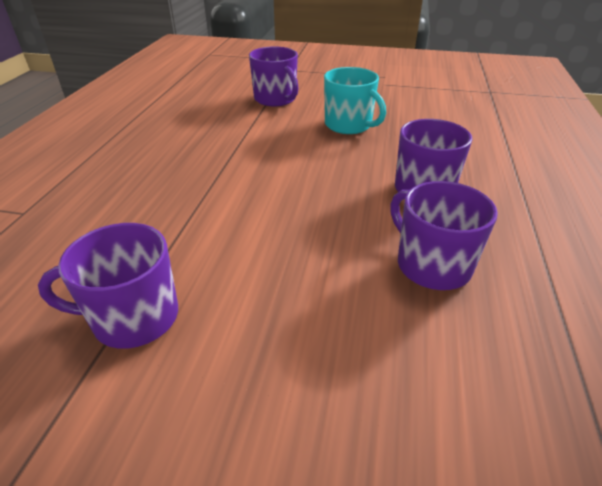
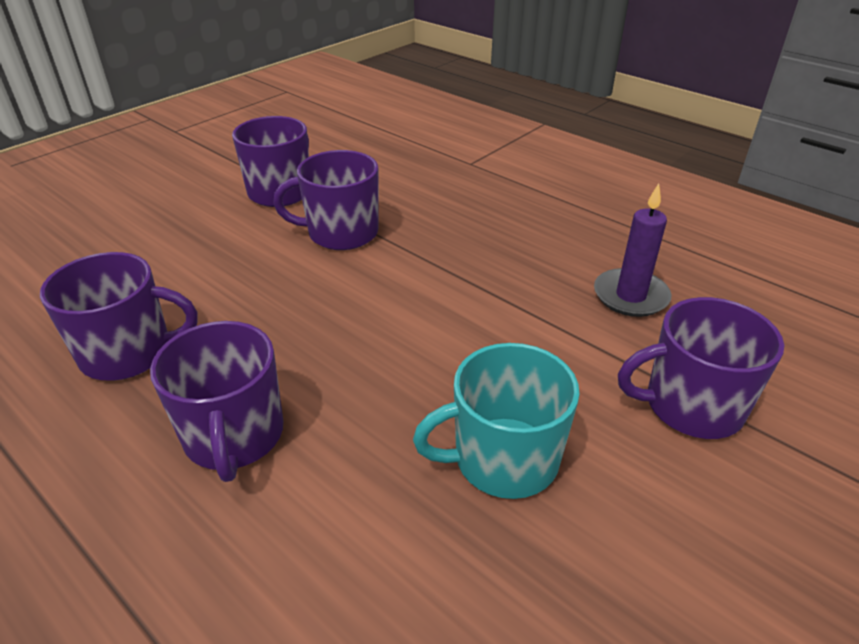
camera: 120 degrees right, 0 degrees up
(199, 236) = (341, 233): none -> purple mug
(203, 119) = (630, 296): none -> purple candle

